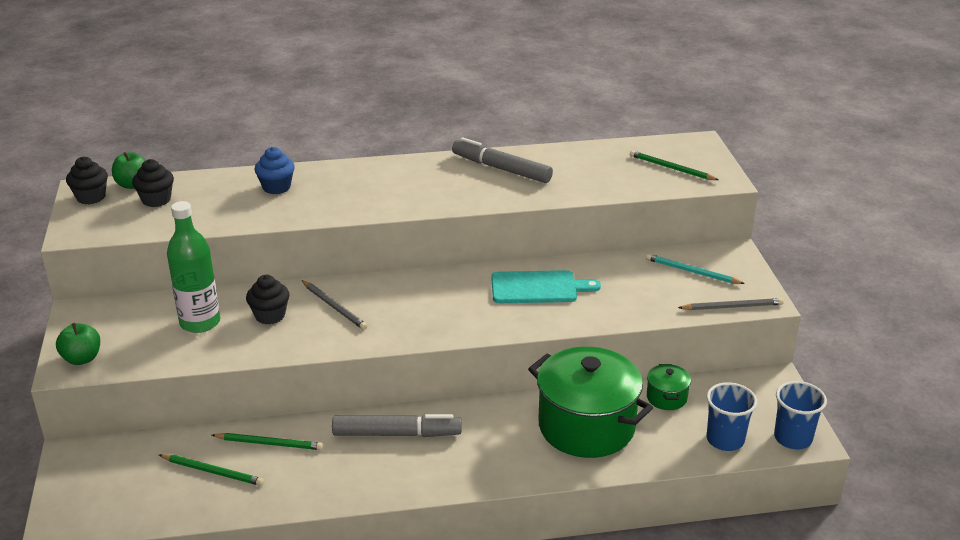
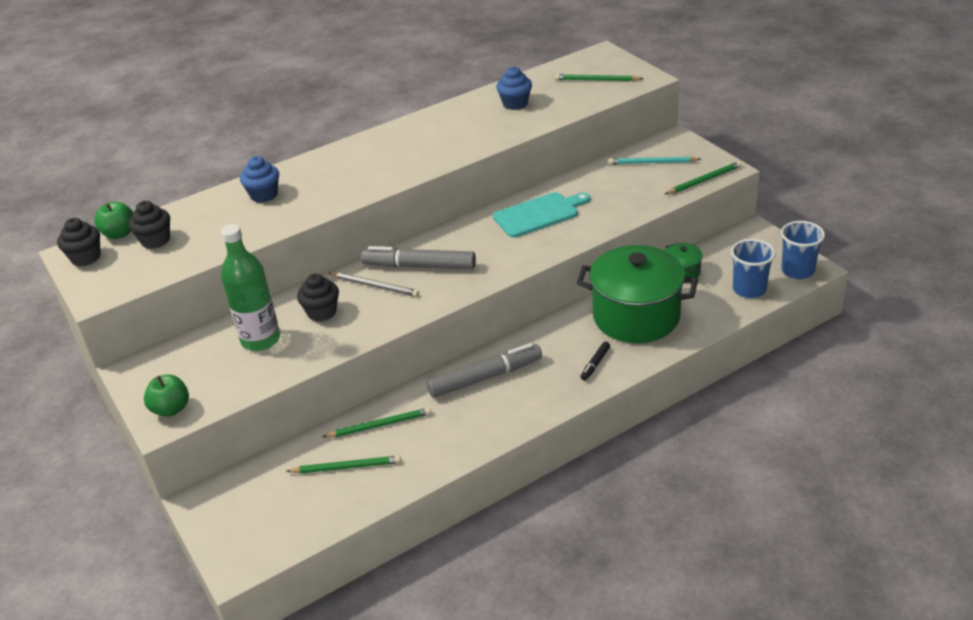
camera: 20 degrees left, 5 degrees up
(501, 169) = (455, 121): grey marker -> grey marker (419, 266)
(510, 460) = (595, 364): none -> black marker
(571, 169) = (515, 104): none -> blue cupcake
(732, 307) = (704, 180): grey pencil -> green pencil

